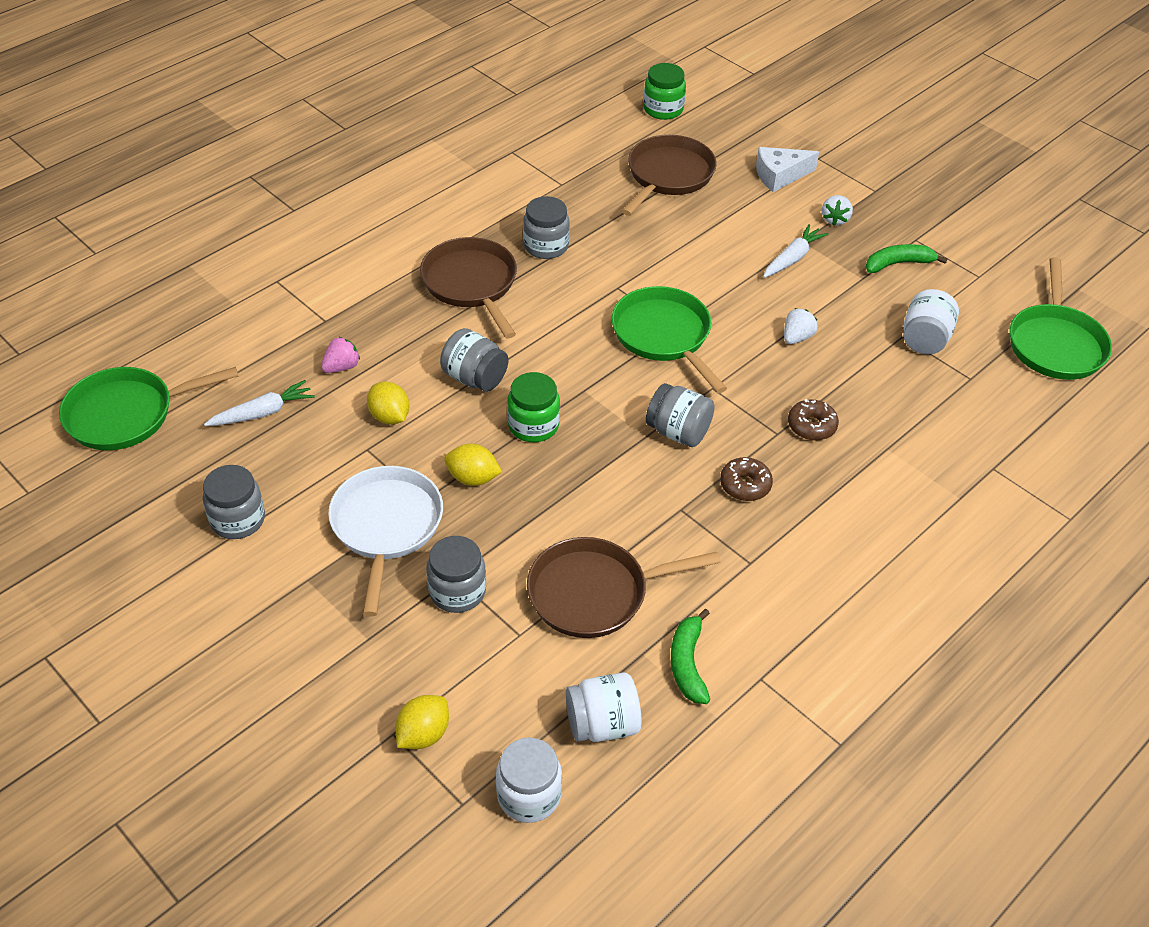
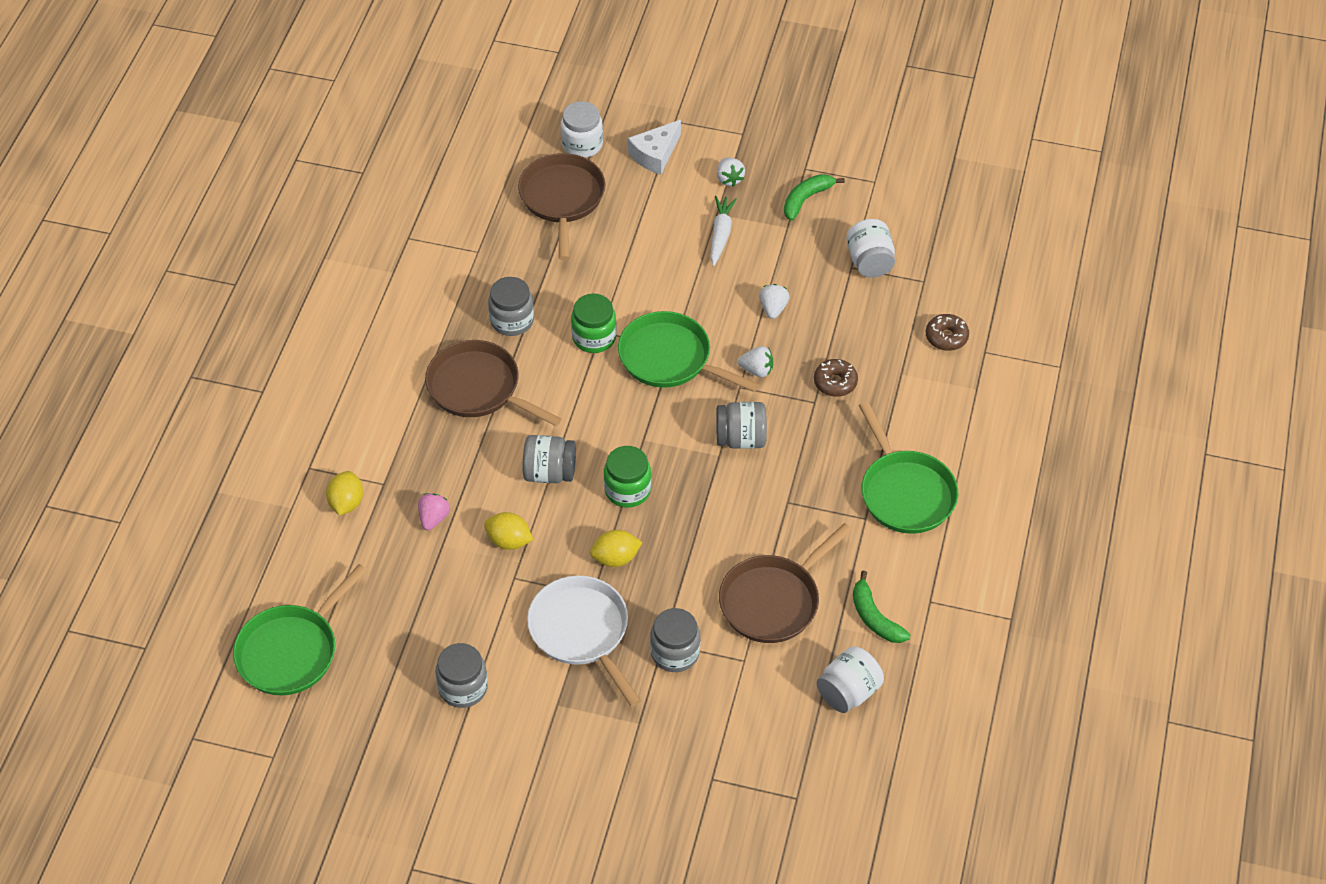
camera: 30 degrees left, 5 degrees up
(262, 413) = (403, 591): white carrot -> none
(423, 734) = (733, 767): yellow lemon -> yellow lemon (346, 503)
(529, 795) = (836, 767): white jar -> white jar (582, 144)
(663, 109) = (507, 129): green jar -> green jar (594, 337)
(740, 381) = (756, 370): none -> white strawberry
(745, 485) = (820, 458): brown donut -> brown donut (946, 337)
(1055, 344) = (966, 218): green pan -> green pan (905, 492)

